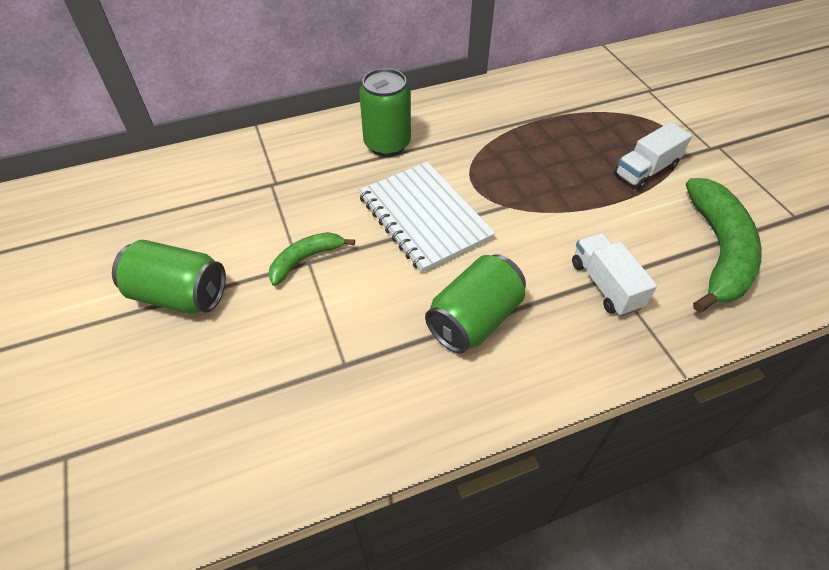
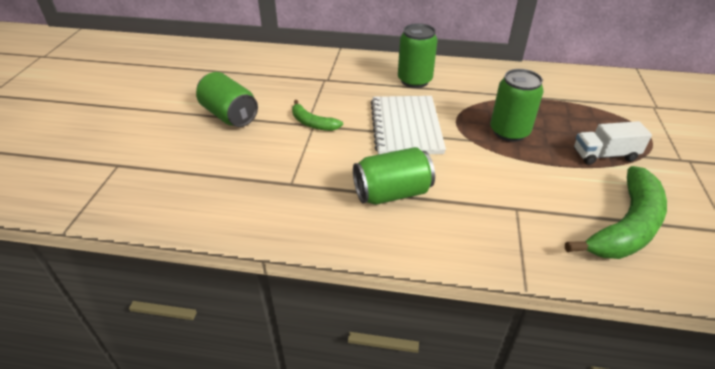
camera: 30 degrees right, 10 degrees down
(305, 259) = (312, 123): green banana -> green banana turned 135 degrees counterclockwise
(538, 178) = (509, 132): none -> green can
(605, 285) = (507, 211): white truck -> none

